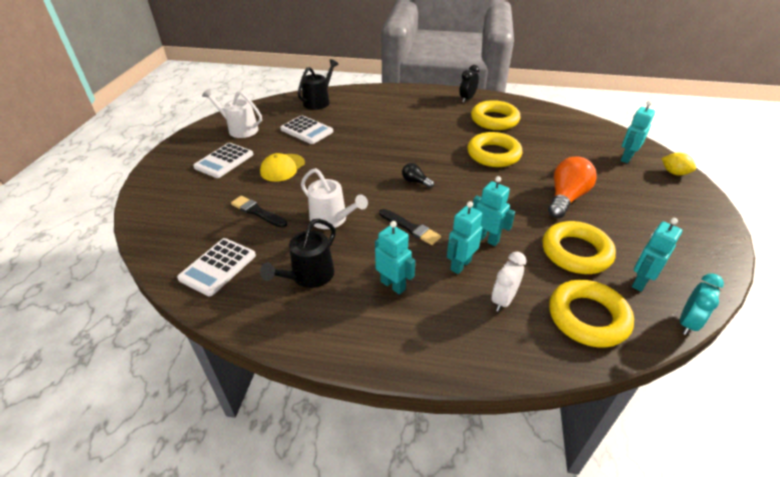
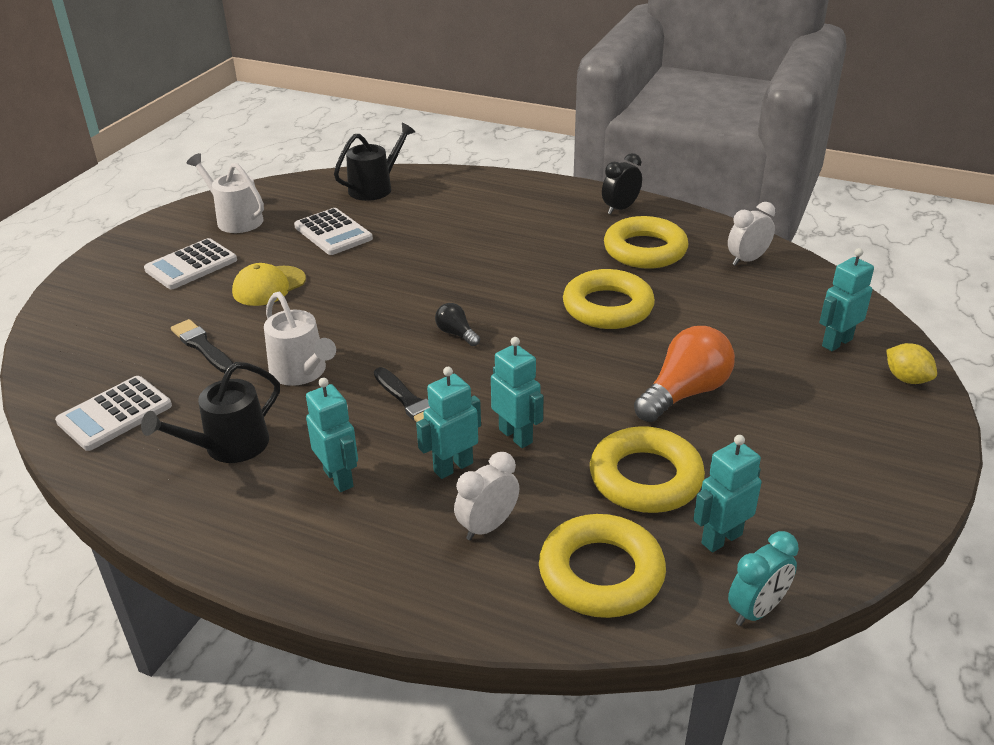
camera: 15 degrees right, 5 degrees down
(552, 119) = (747, 260): none -> white clock

